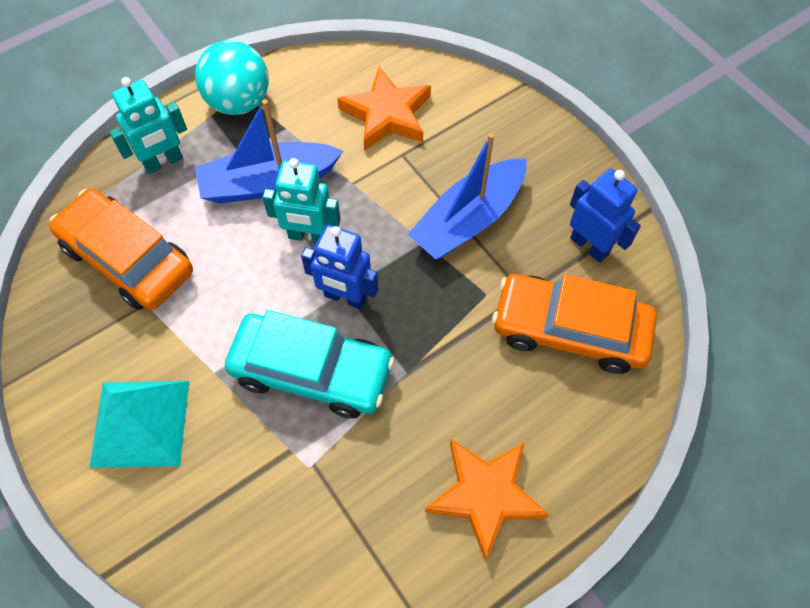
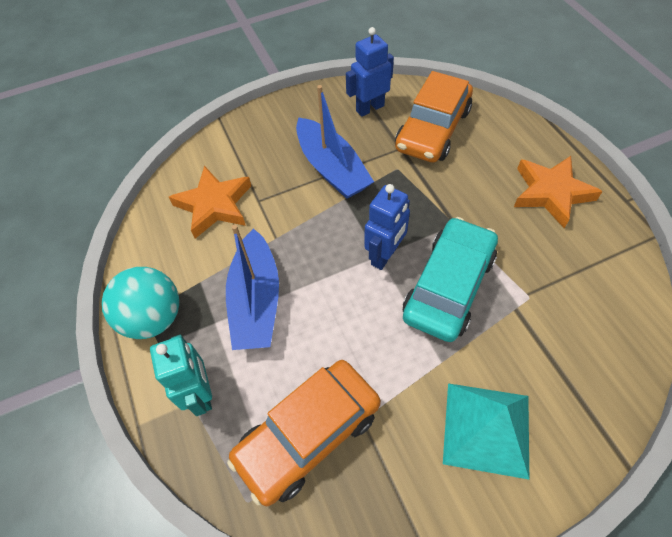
camera: 75 degrees left, 5 degrees down
(309, 236) = (320, 275): turquoise robot -> none

